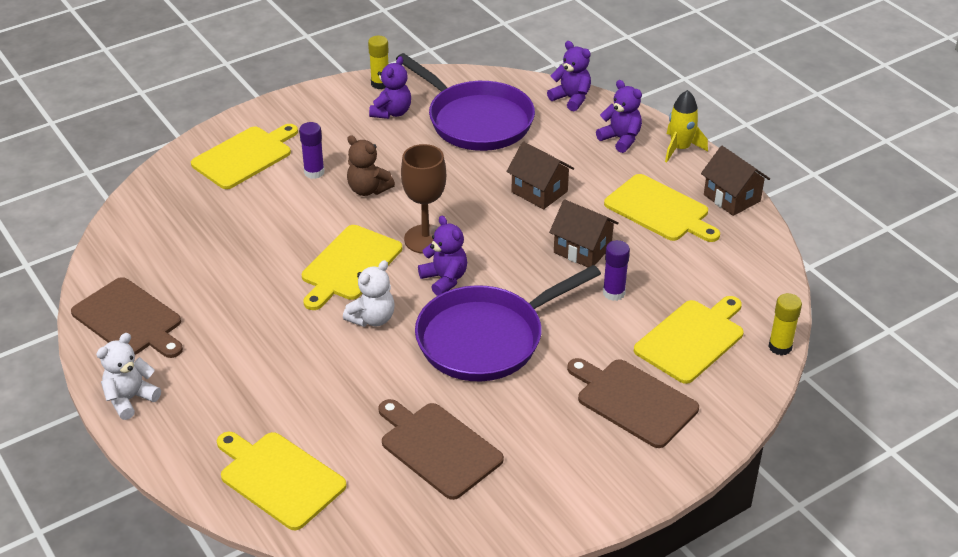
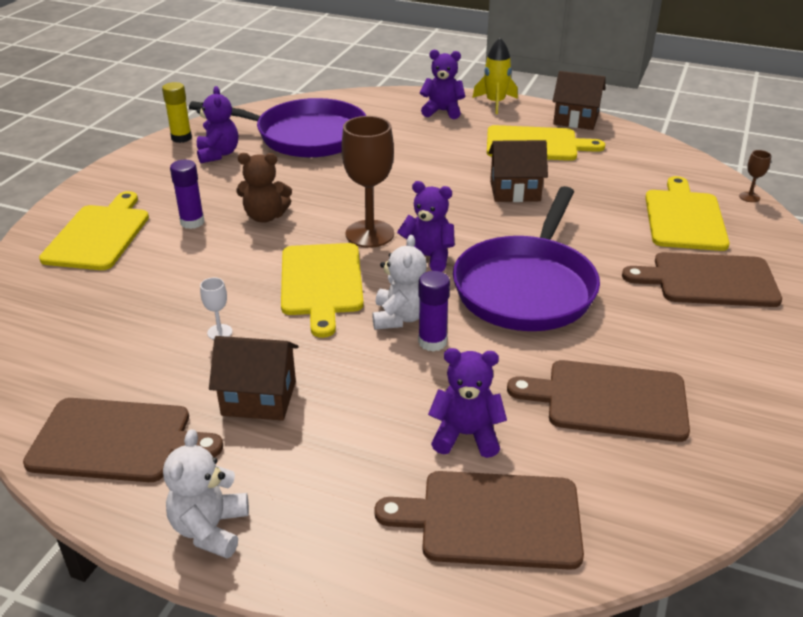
camera: 35 degrees left, 5 degrees down
(249, 273) = (219, 332): none -> white goblet
(279, 478) = (492, 519): yellow cutting board -> brown cutting board
(539, 192) = (425, 165): brown house -> brown house (259, 398)
(571, 98) = (368, 99): purple teddy bear -> purple teddy bear (466, 435)
(614, 293) = (582, 211): purple glue stick -> purple glue stick (432, 342)
(780, 347) = (749, 197): yellow glue stick -> brown goblet

